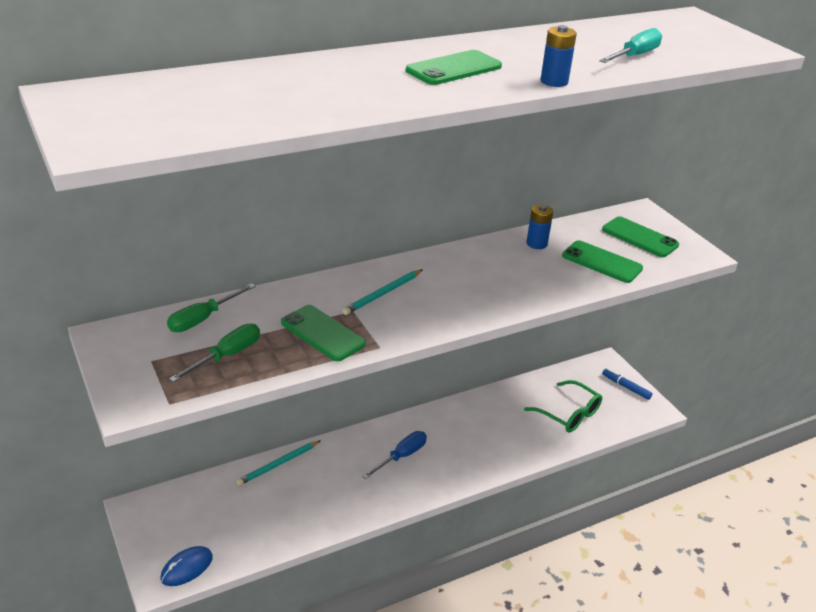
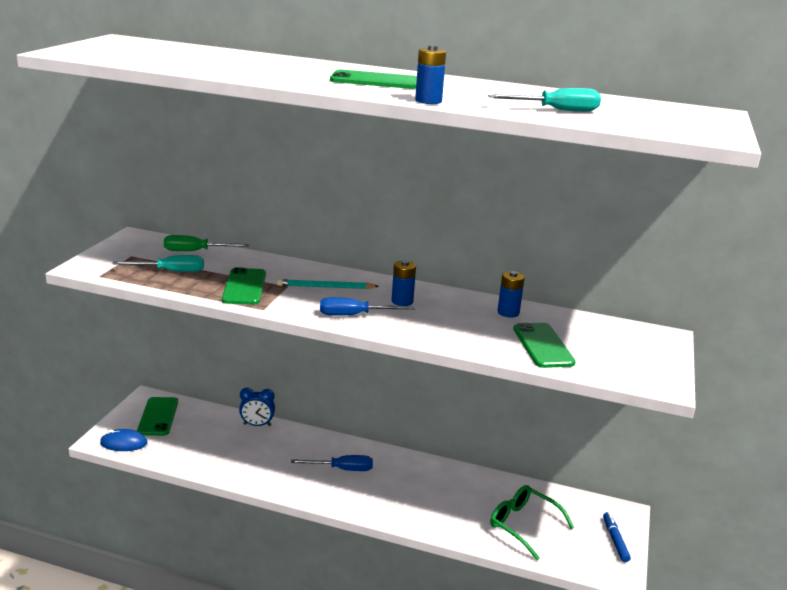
camera: 45 degrees right, 10 degrees down
(227, 356) = (171, 271): green screwdriver -> turquoise screwdriver
(279, 464) = (257, 425): turquoise pencil -> blue clock
(452, 310) = (354, 315): none -> blue screwdriver
(458, 275) = (402, 301): none -> blue battery
(568, 414) = (523, 525): green glasses -> green glasses turned 135 degrees clockwise
(639, 237) = (619, 348): green phone -> green phone (158, 417)

